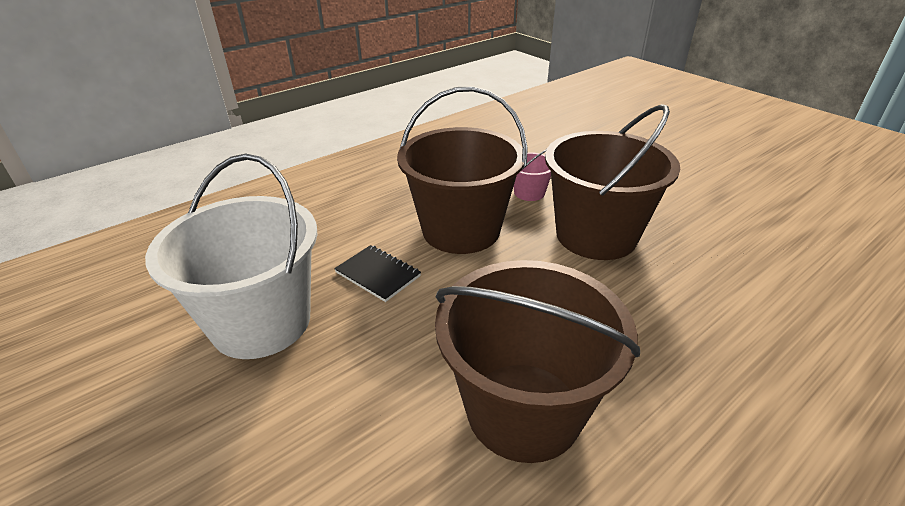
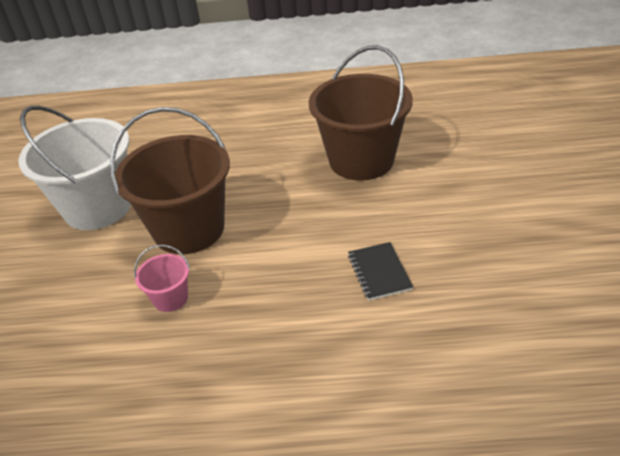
camera: 140 degrees left, 5 degrees up
(261, 322) = (489, 270): white bucket -> white bucket (98, 207)
(461, 230) = (277, 284): brown bucket -> none

